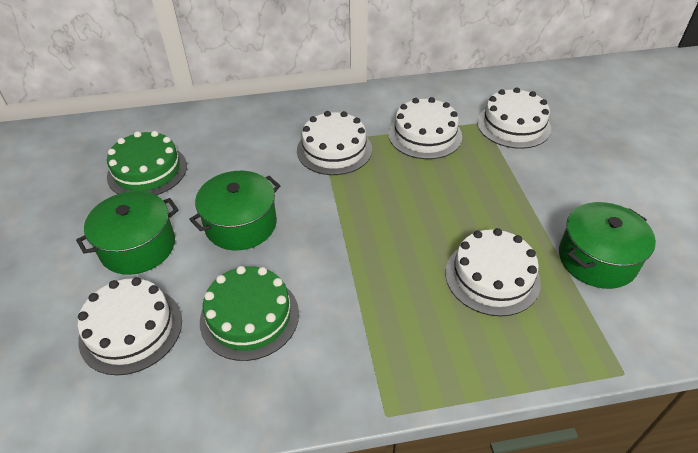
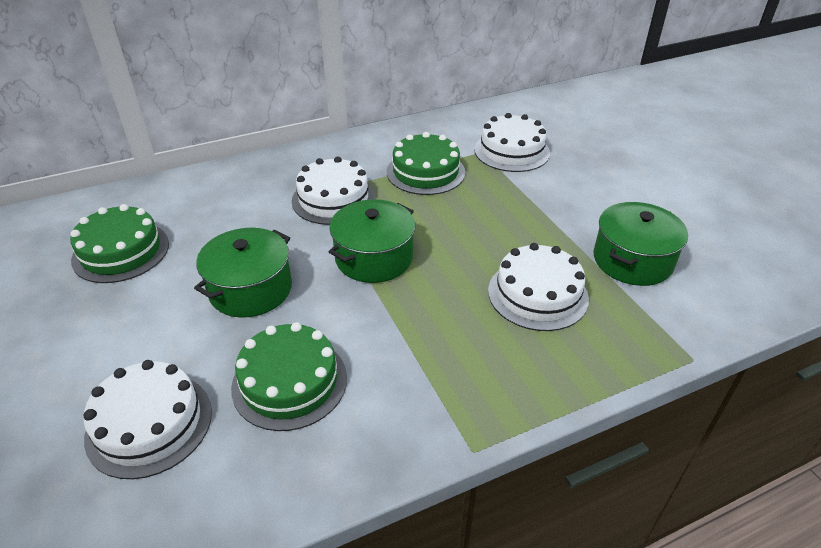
camera: 15 degrees left, 5 degrees down
(138, 246) = (132, 333): green pot -> green pot (374, 257)
(425, 135) = (425, 172): white cake -> green cake

